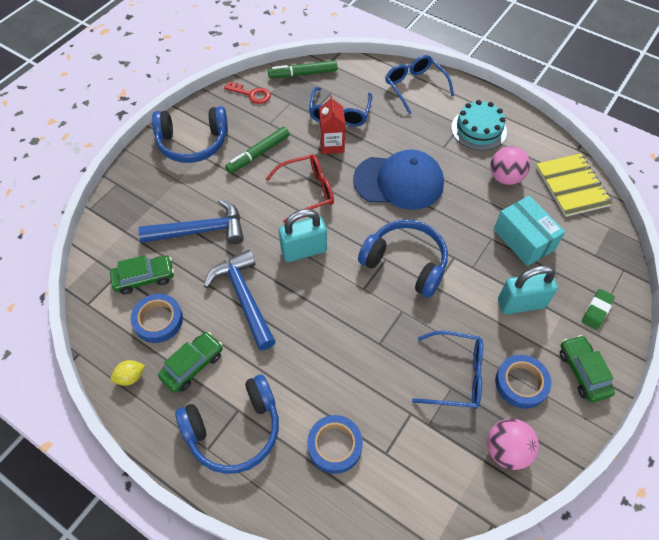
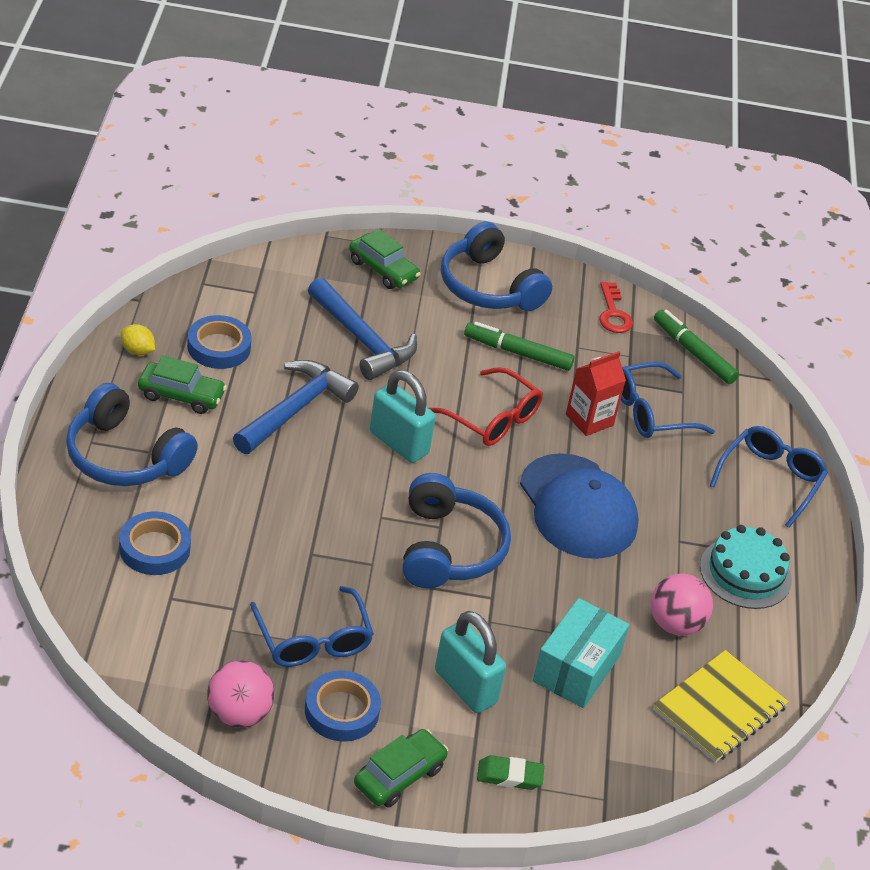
camera: 55 degrees right, 15 degrees down
(144, 278) = (265, 316): green car -> green car (383, 270)

